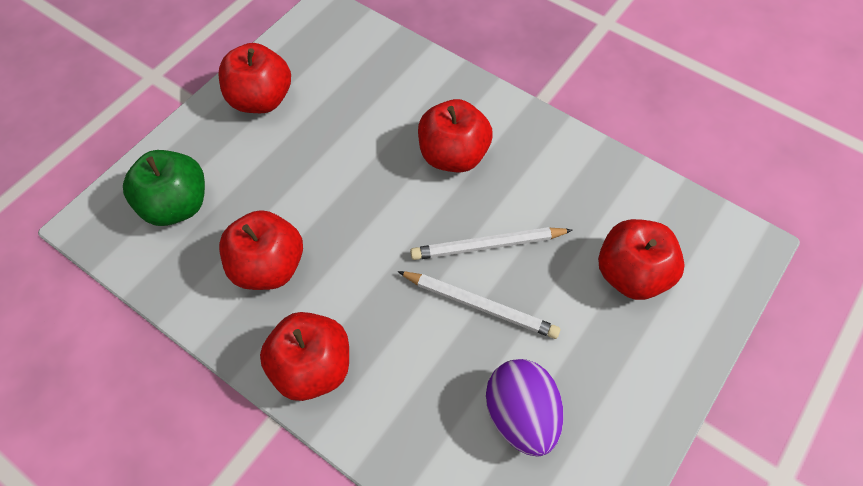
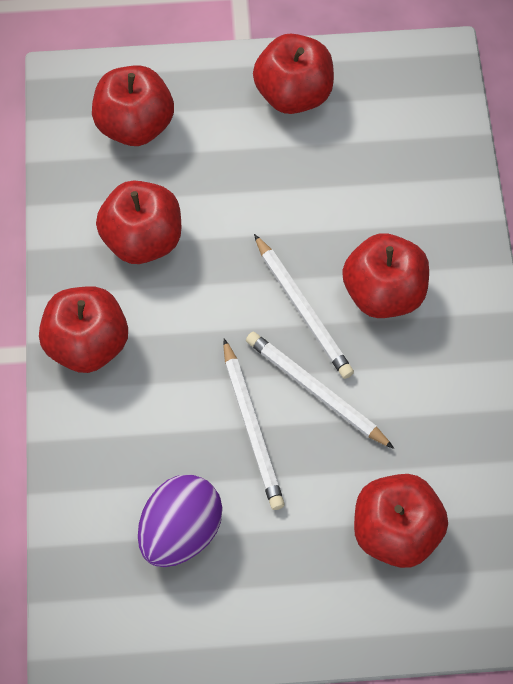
camera: 50 degrees right, 5 degrees up
(176, 205) = (135, 125): green apple -> red apple
(421, 209) = (303, 309): none -> white pencil

